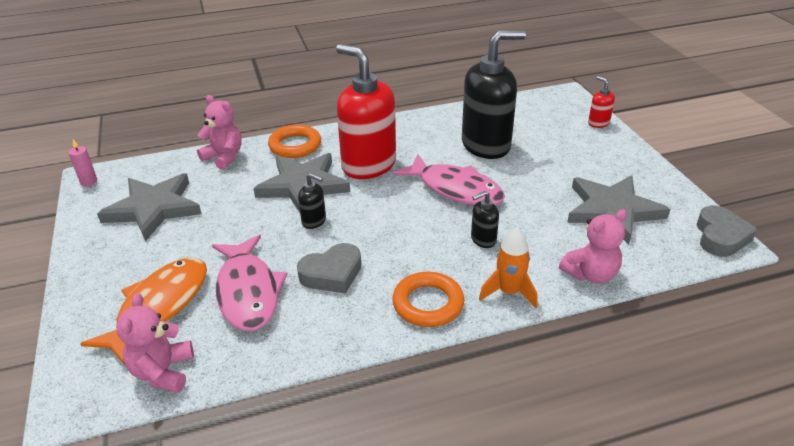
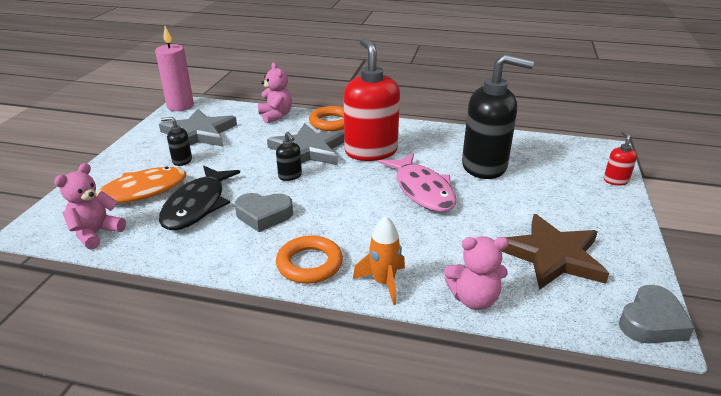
camera: 30 degrees right, 5 degrees down
(88, 181) = (180, 106): pink candle -> pink candle, size x2.13
(248, 292) = (197, 205): pink fish -> black fish
(483, 240) = (404, 235): black soap dispenser -> black soap dispenser (182, 160)
(612, 210) = (552, 256): grey star -> brown star

